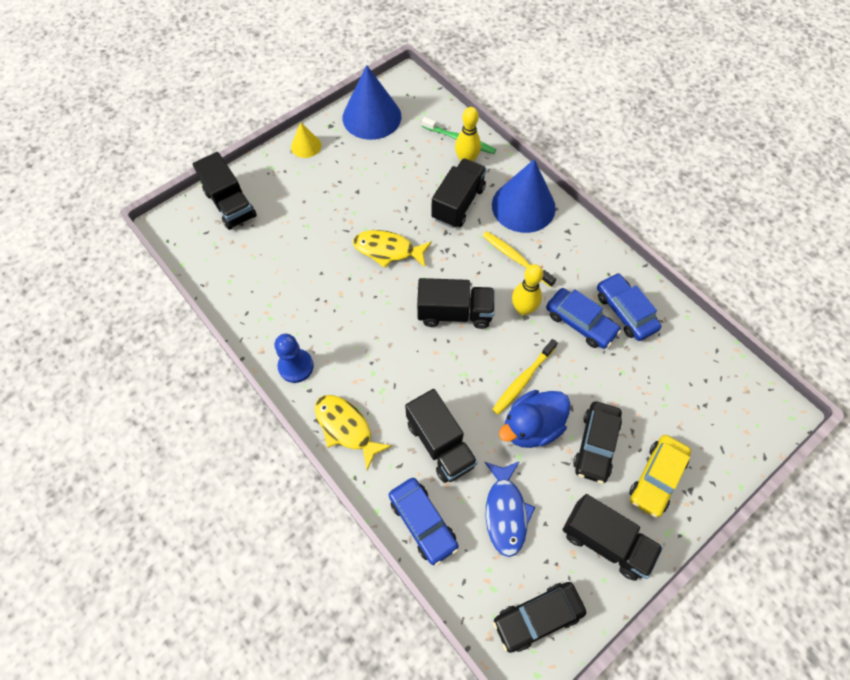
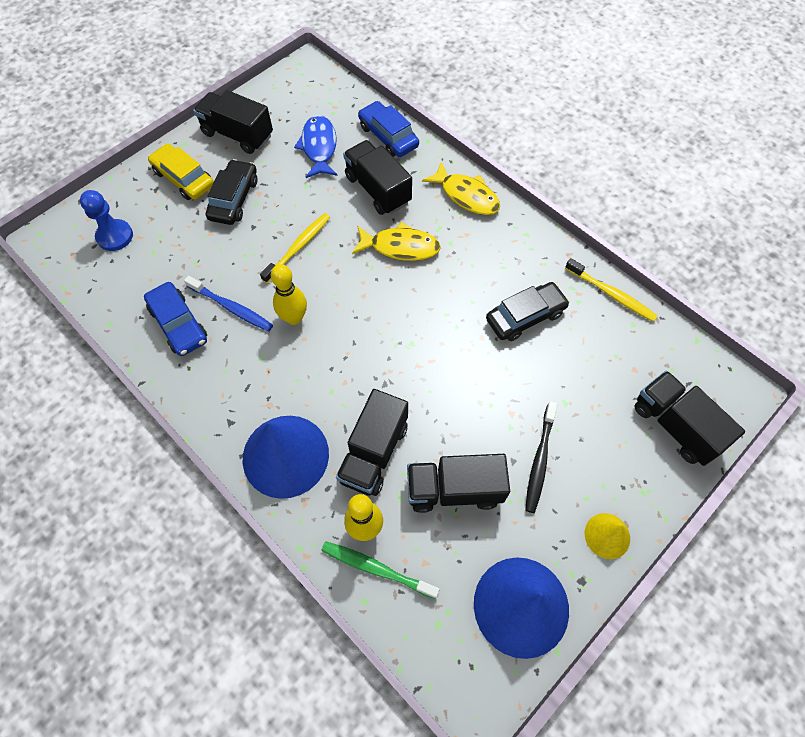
camera: 175 degrees right, 0 degrees up
(296, 366) = (529, 243): blue pawn -> blue pawn (115, 236)
(338, 190) = (539, 460): none -> black toothbrush
(388, 250) = (457, 377): yellow fish -> yellow fish (400, 247)
(454, 313) = (371, 308): black truck -> black truck (454, 489)
(516, 258) = (299, 378): yellow toothbrush -> yellow toothbrush (611, 294)
(531, 427) = (292, 208): blue duck -> none
(537, 616) = (297, 90): black car -> black car (525, 316)
(580, 323) = (231, 308): blue car -> blue toothbrush
(656, 478) = (184, 178): yellow car -> yellow car turned 75 degrees counterclockwise

